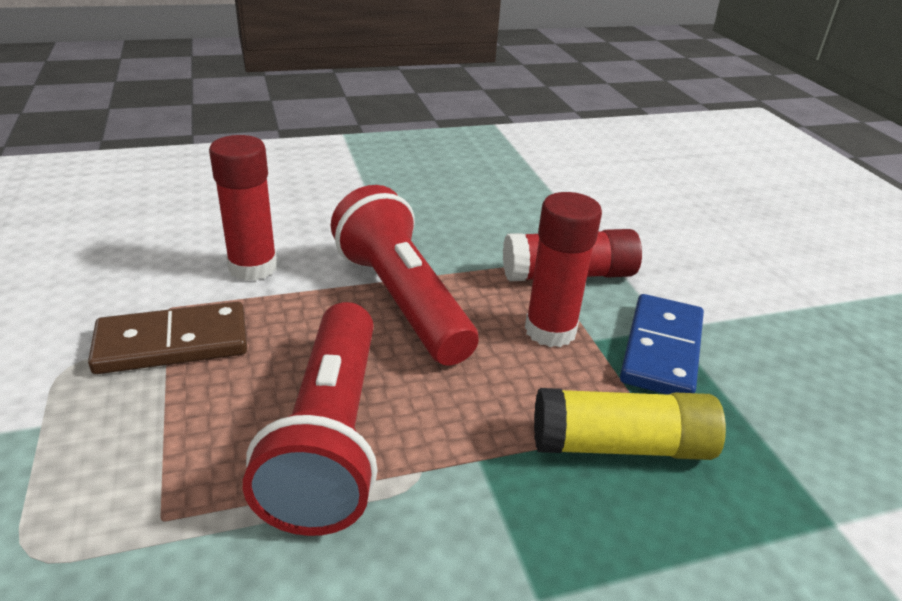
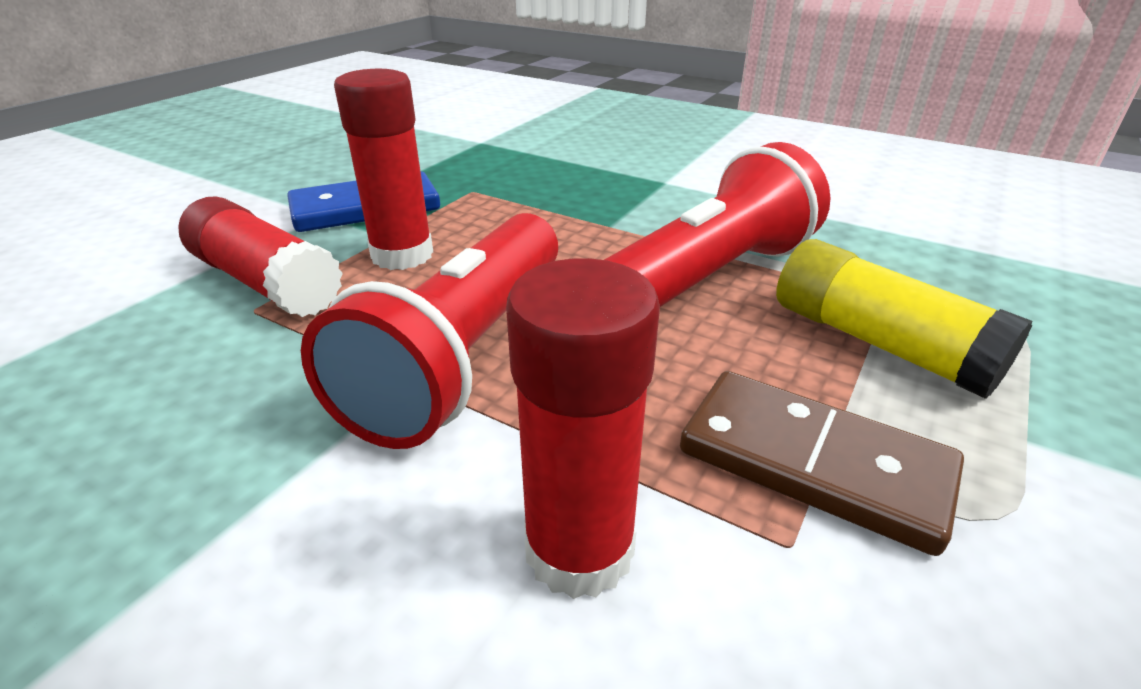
camera: 130 degrees left, 0 degrees up
(621, 445) = (511, 193): yellow glue stick -> yellow glue stick (879, 343)

